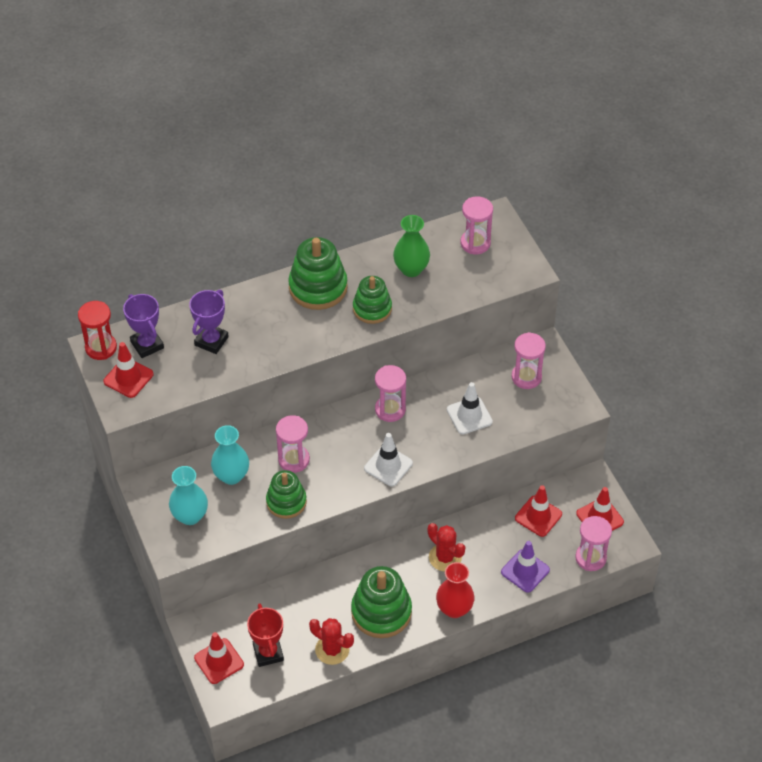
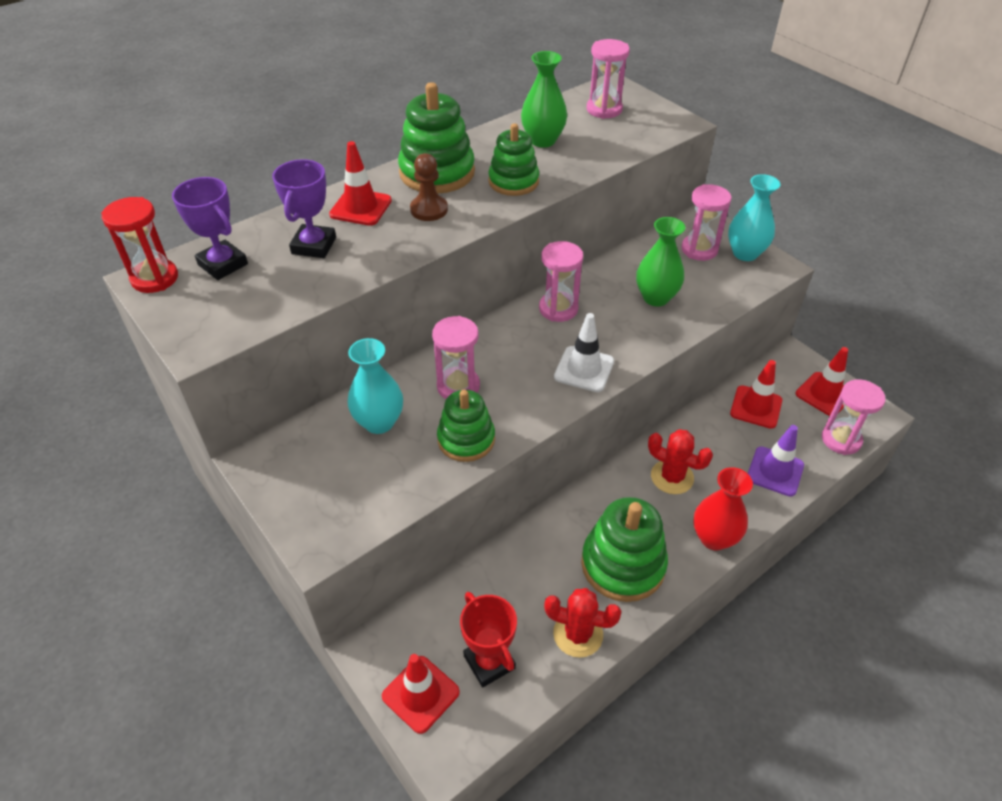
camera: 15 degrees left, 5 degrees down
(128, 378) = (201, 306): red traffic cone -> red traffic cone (361, 207)
(190, 516) = (333, 487): turquoise vase -> turquoise vase (745, 253)
(301, 324) = (429, 209): none -> brown pawn
(469, 416) = (656, 298): white traffic cone -> green vase

